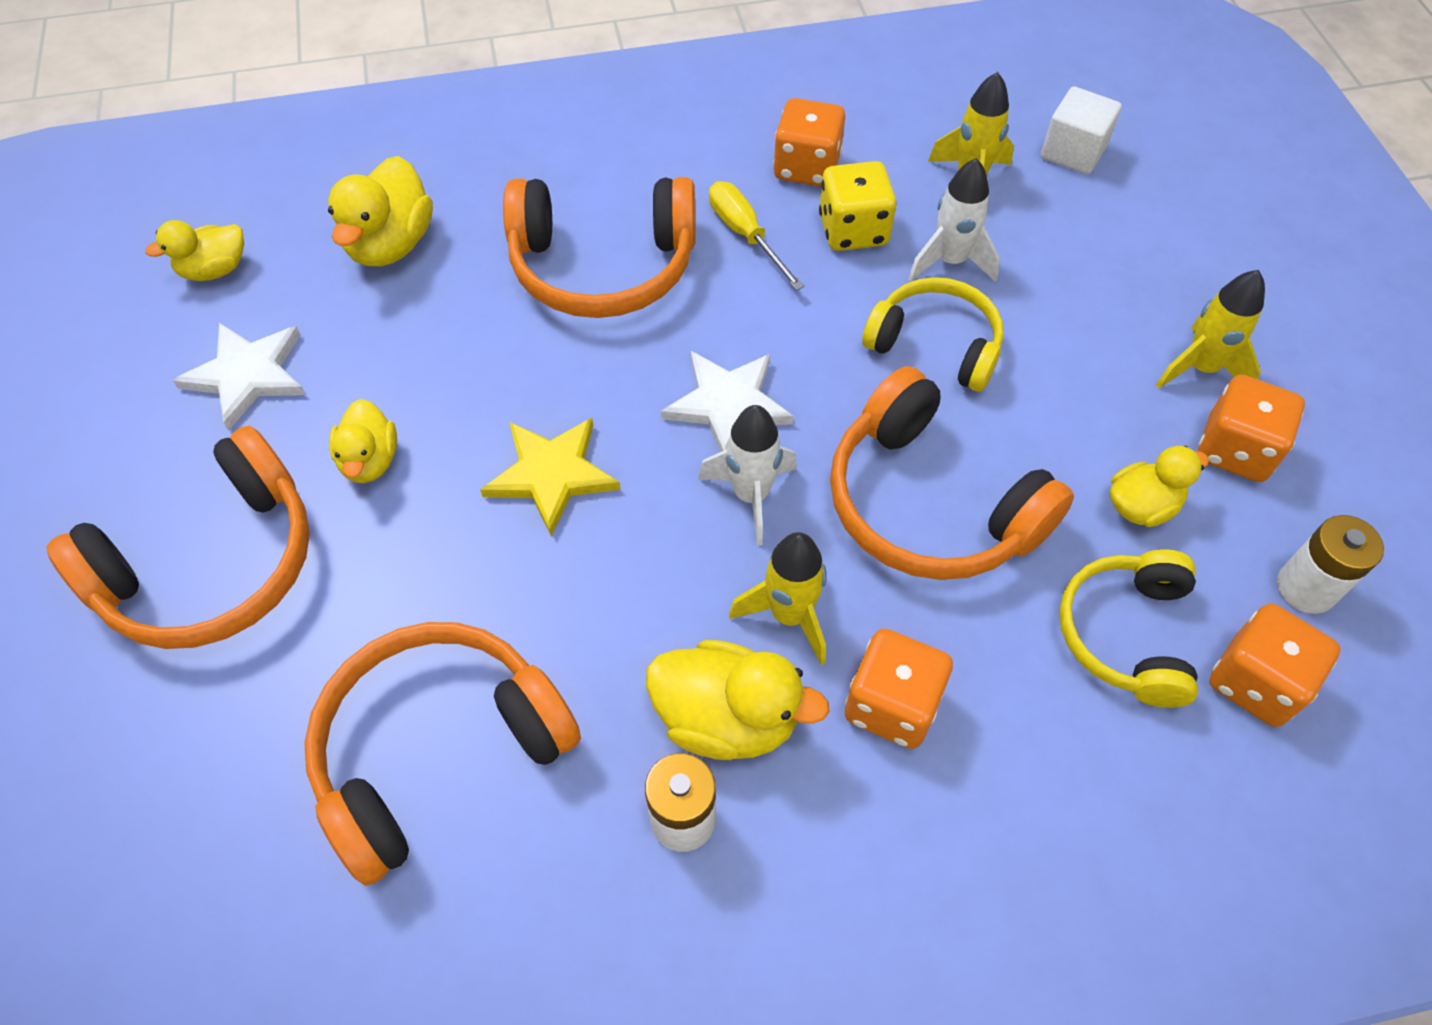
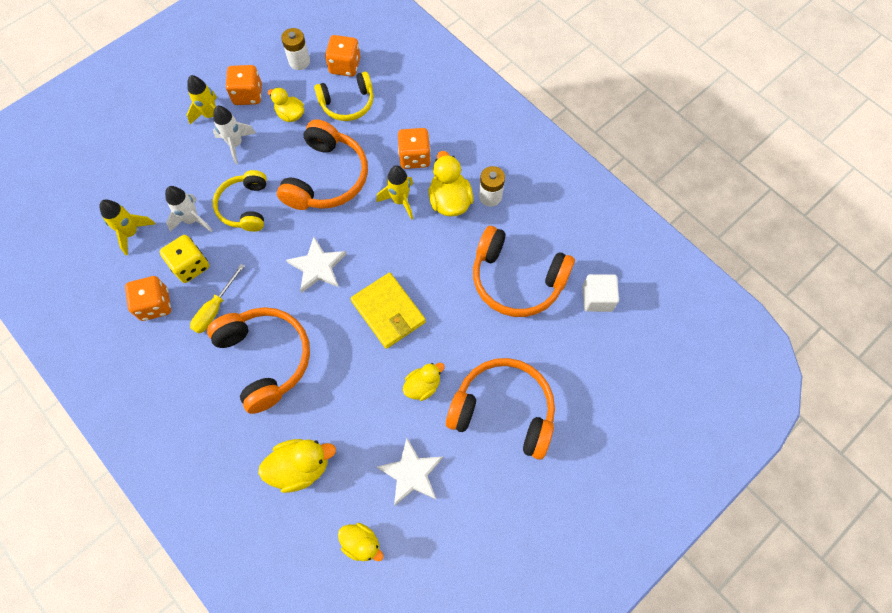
camera: 120 degrees left, 10 degrees up
(551, 474) = (388, 312): yellow star -> yellow wallet
(751, 496) = (357, 237): white rocket -> white rocket (236, 144)
(1073, 152) = (93, 199): white cube -> white cube (597, 298)

